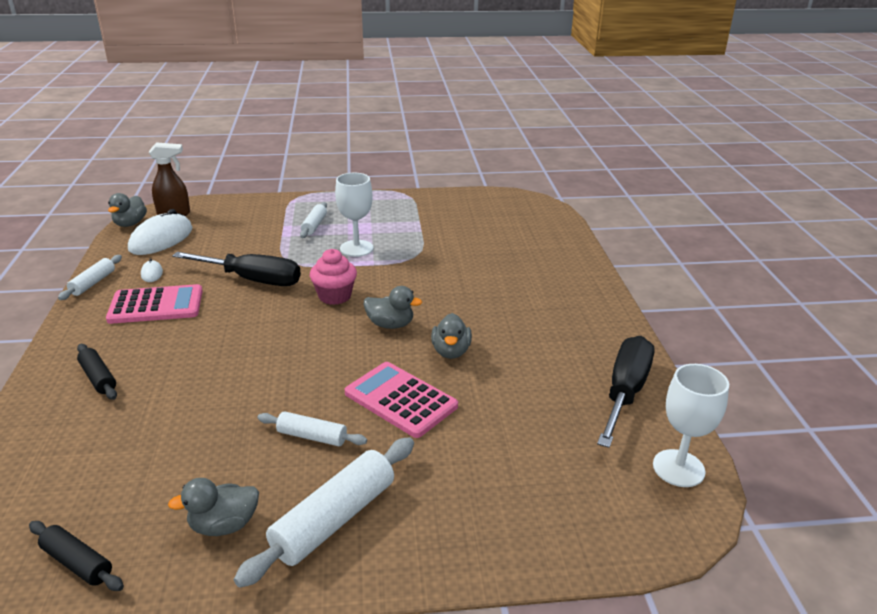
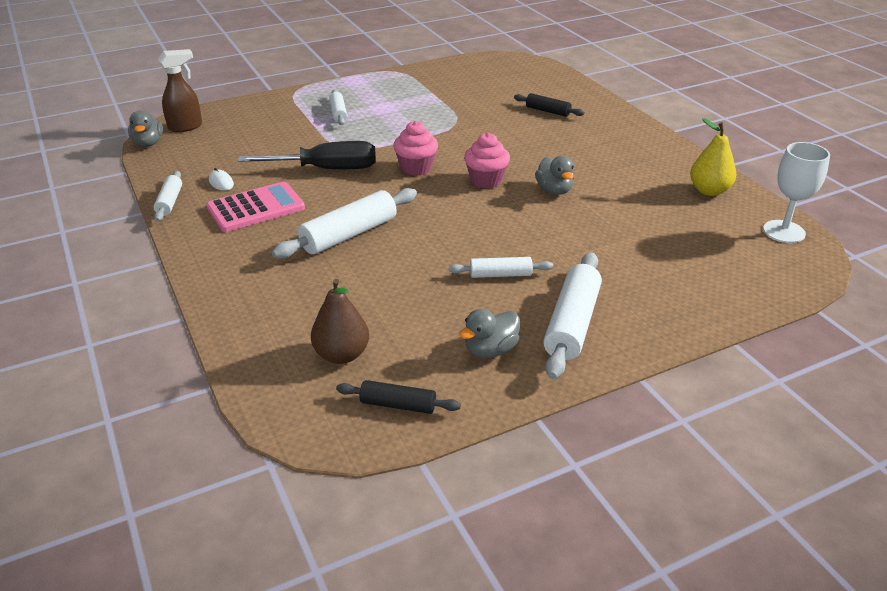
camera: 20 degrees left, 5 degrees up
(82, 485) = (341, 355): none -> brown pear
(98, 378) = (265, 276): black rolling pin -> black rolling pin (548, 111)
(161, 239) = (197, 151): white mouse -> none
(210, 353) = (349, 234): none -> white rolling pin
(356, 248) = (397, 126): white goblet -> none
(390, 325) = (486, 180): grey duck -> pink cupcake
(400, 400) = (546, 233): pink calculator -> none
(625, 392) = (709, 191): black screwdriver -> yellow pear

